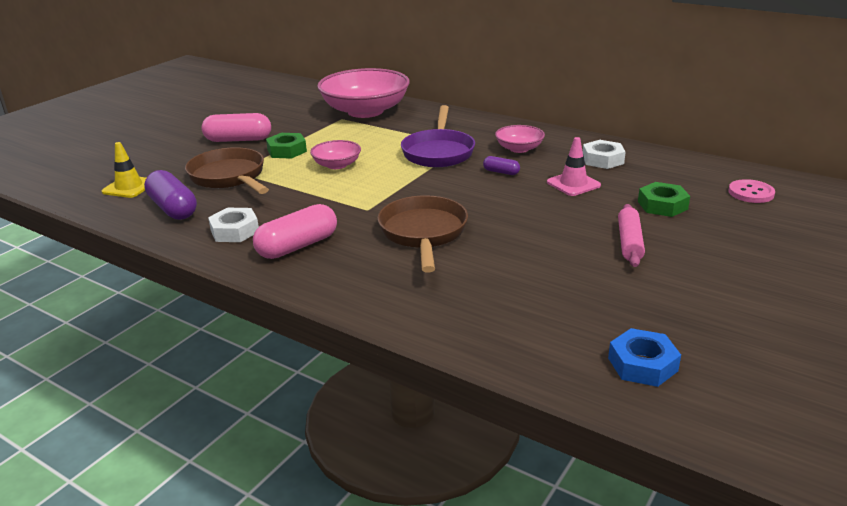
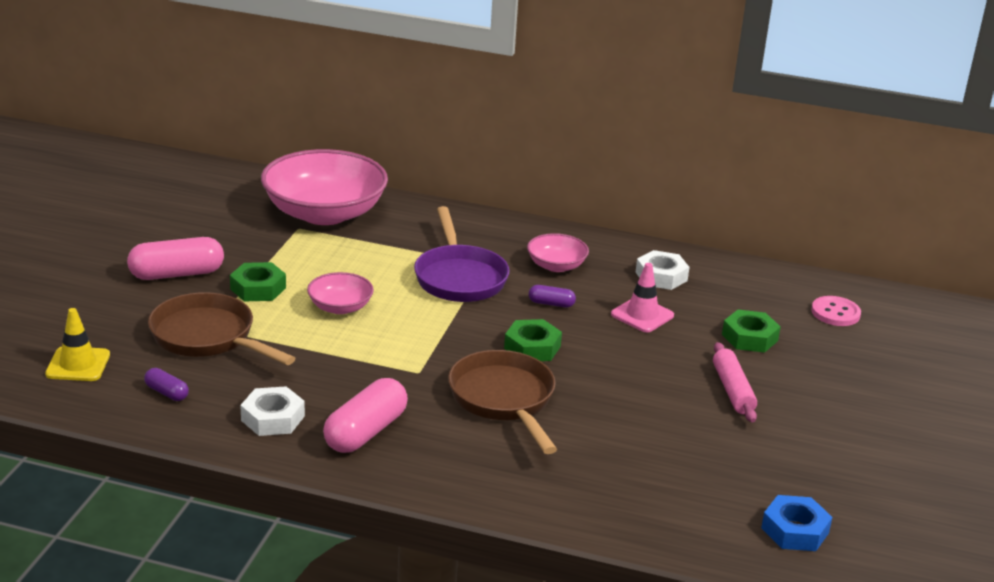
camera: 20 degrees left, 0 degrees up
(173, 208) = (167, 393): purple capsule -> purple capsule, size x0.50
(468, 199) = (532, 347): none -> green nut

